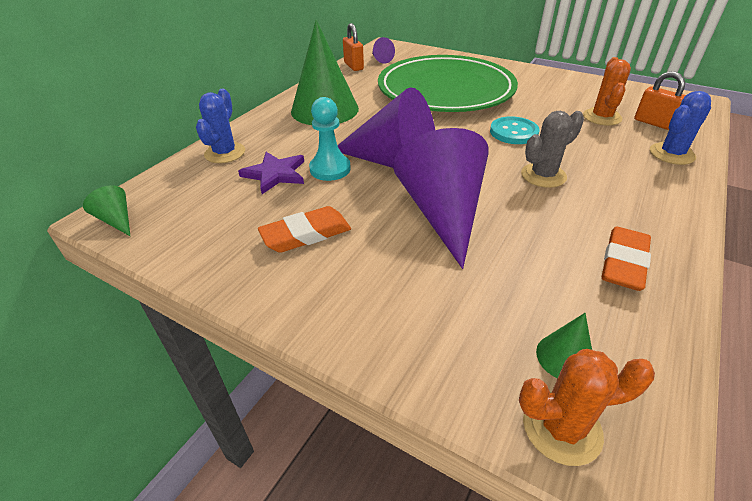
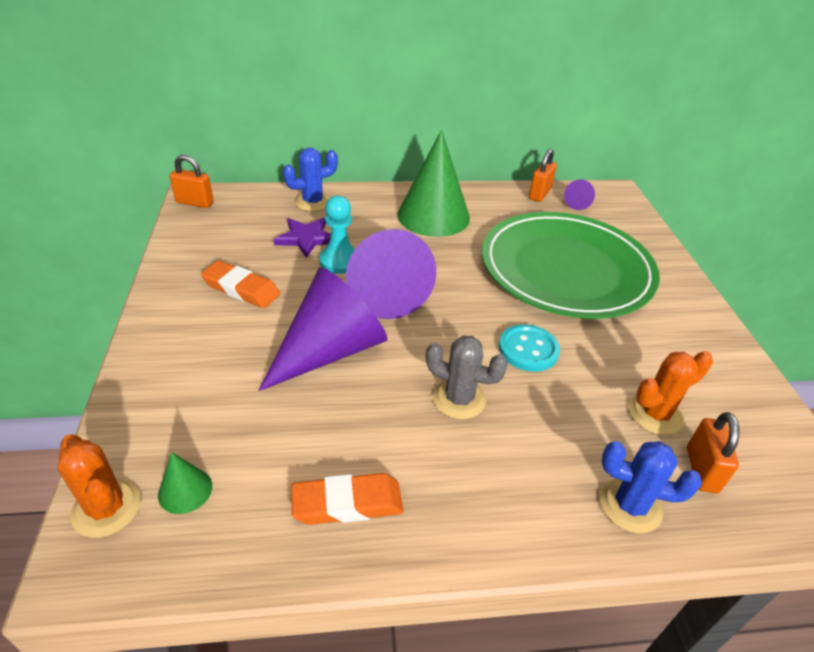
camera: 50 degrees right, 0 degrees up
(116, 220) = (195, 203): green cone -> orange padlock

